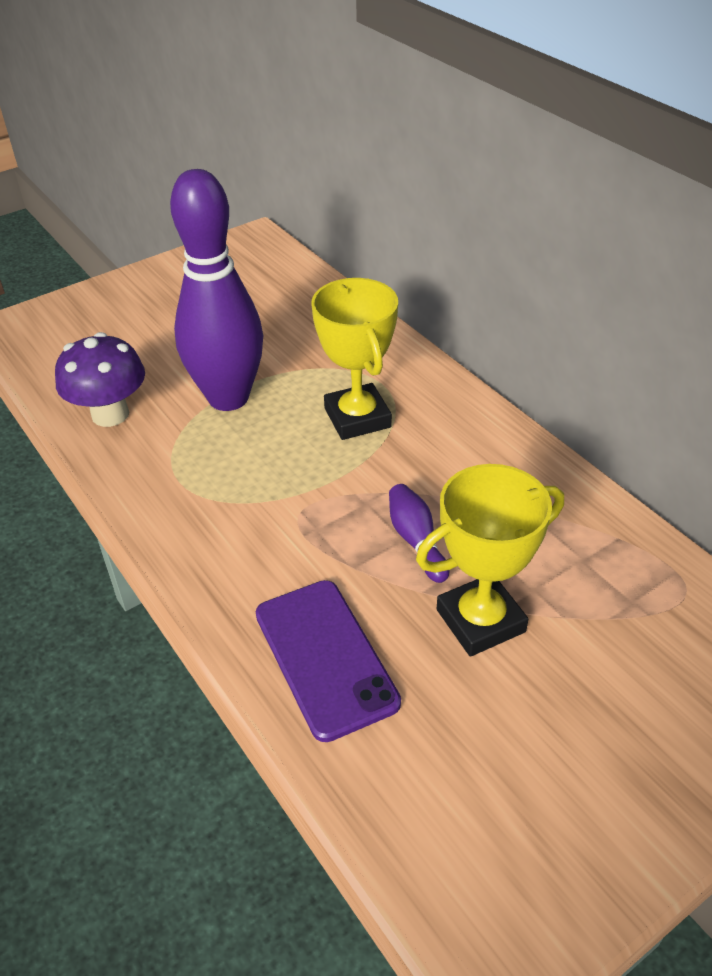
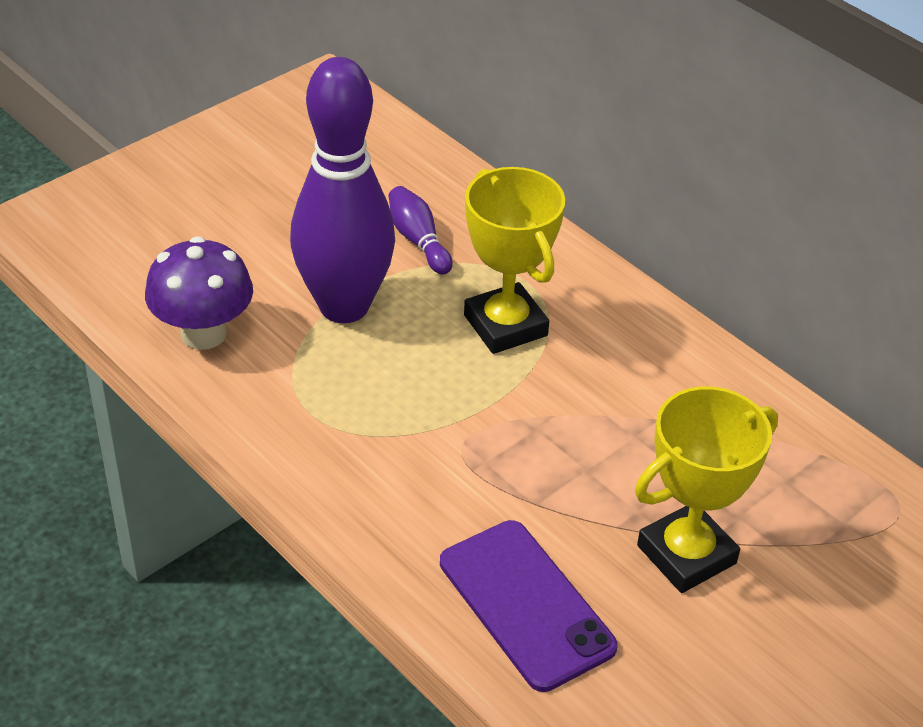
camera: 10 degrees left, 0 degrees up
(416, 541) = (601, 470): purple bowling pin -> purple bowling pin (418, 240)

